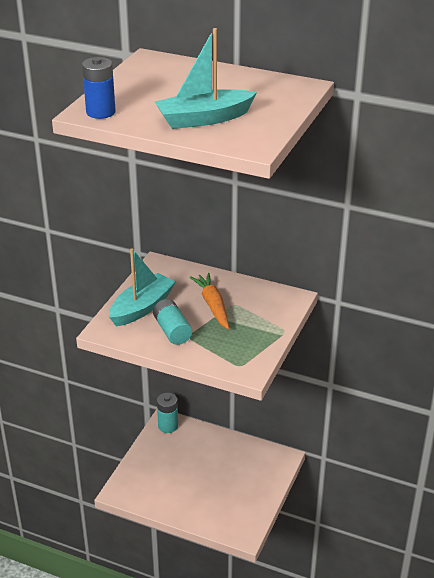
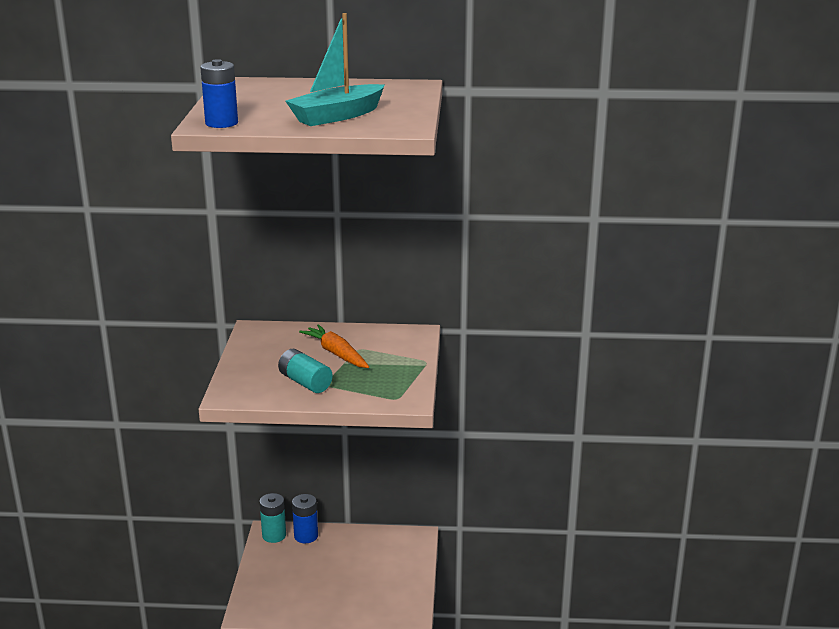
camera: 20 degrees left, 10 degrees down
(142, 308) = (259, 369): turquoise boat -> none
(193, 433) = (306, 536): none -> blue battery

